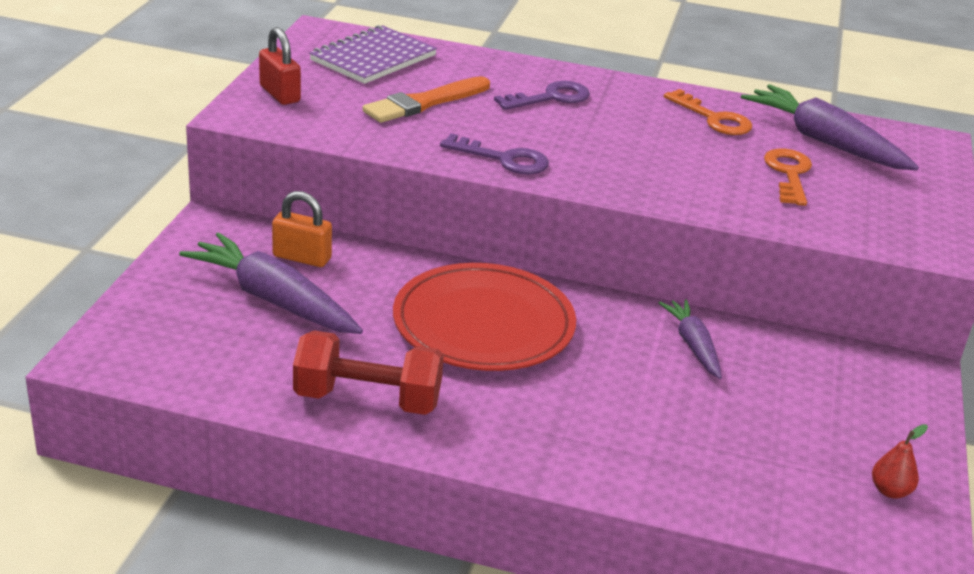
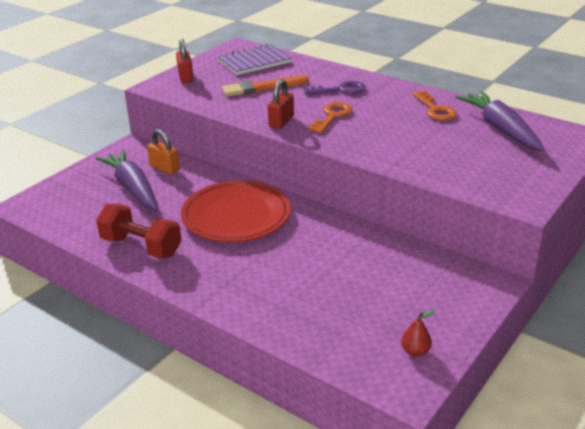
camera: 25 degrees right, 0 degrees up
(503, 159) = (281, 122): purple key -> red padlock
(693, 345) = (353, 245): purple carrot -> none
(789, 174) = (457, 146): orange key -> orange key (332, 116)

